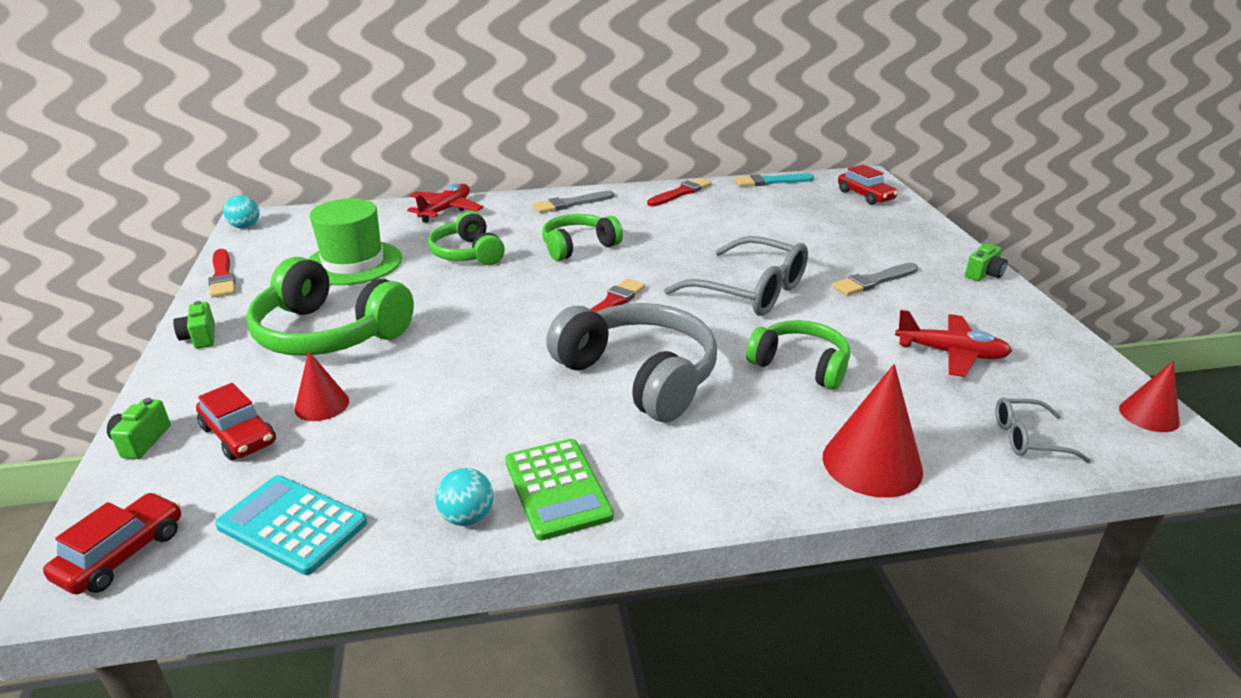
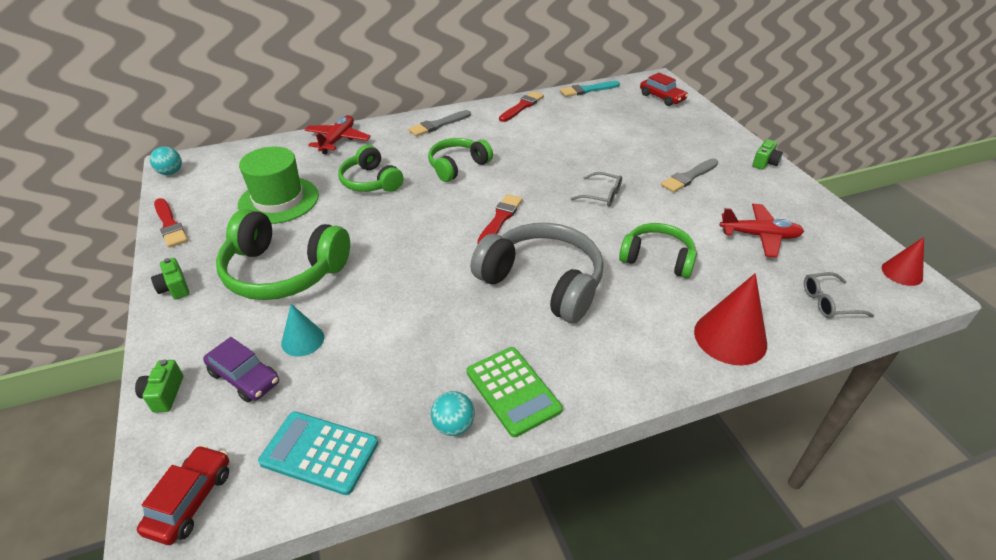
camera: 10 degrees left, 10 degrees up
(239, 435) = (245, 377): red car -> purple car
(322, 405) = (302, 340): red cone -> turquoise cone
(750, 291) = (601, 195): grey glasses -> grey glasses, size x0.50

